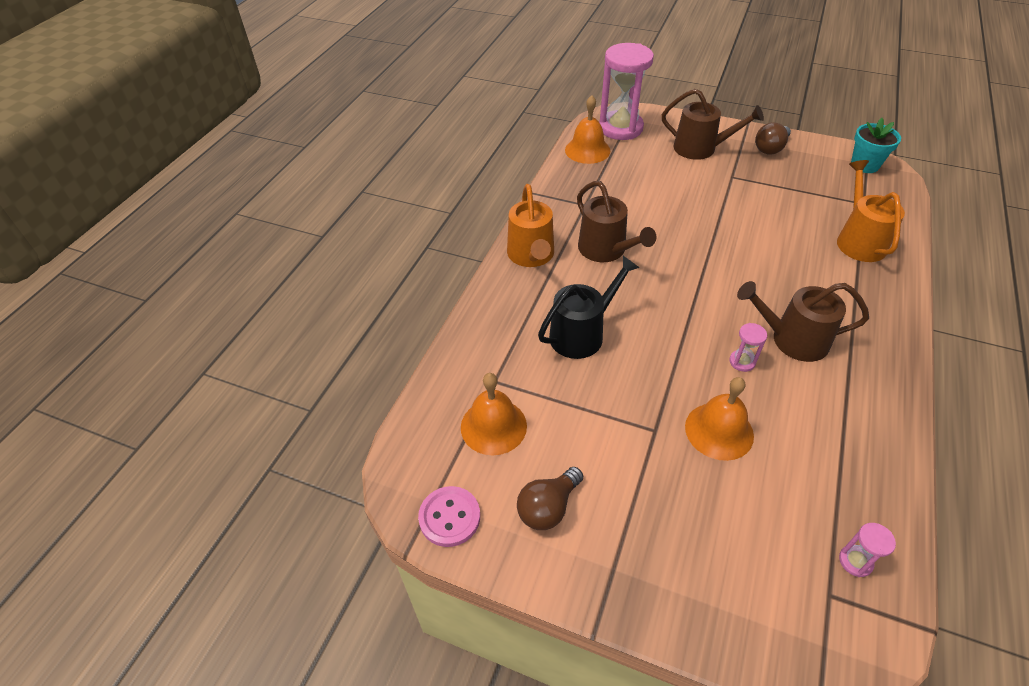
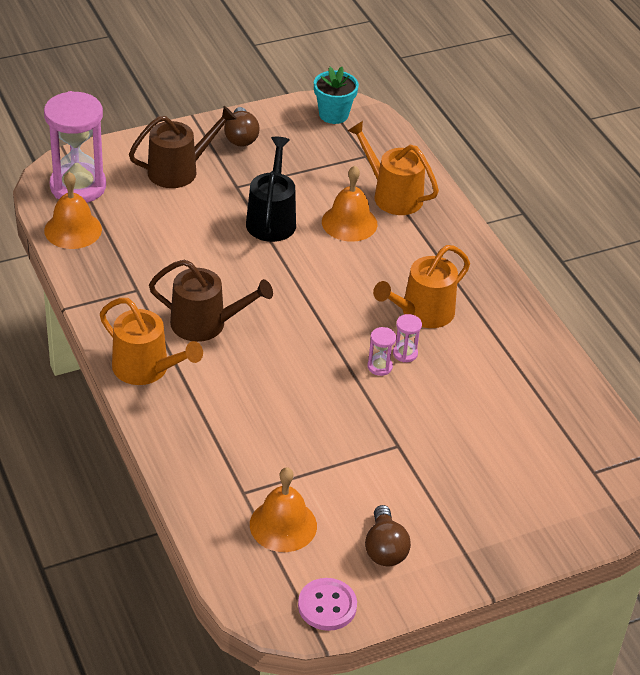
camera: 50 degrees left, 5 degrees down
(581, 334) = (267, 409): black watering can -> black watering can (271, 219)
(719, 431) = (439, 416): orange bell -> orange bell (349, 223)
(793, 340) = (422, 313): brown watering can -> orange watering can
(855, 561) = (590, 442): pink hourglass -> pink hourglass (379, 366)

